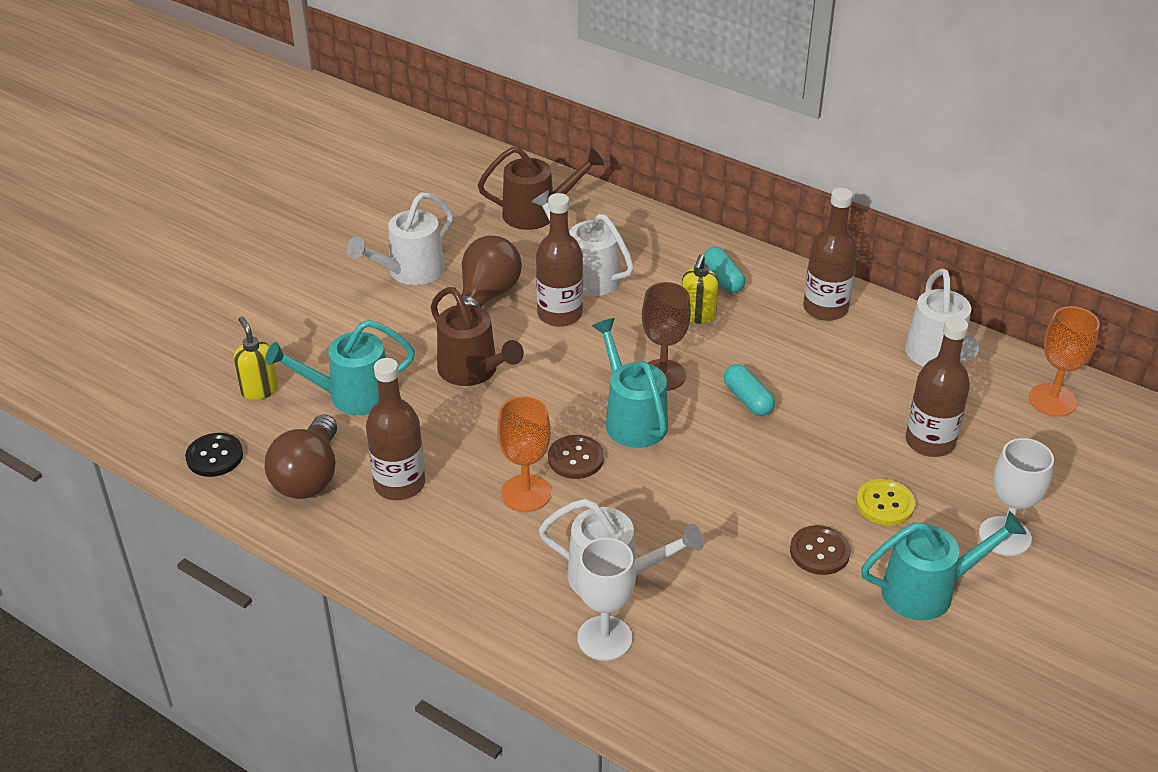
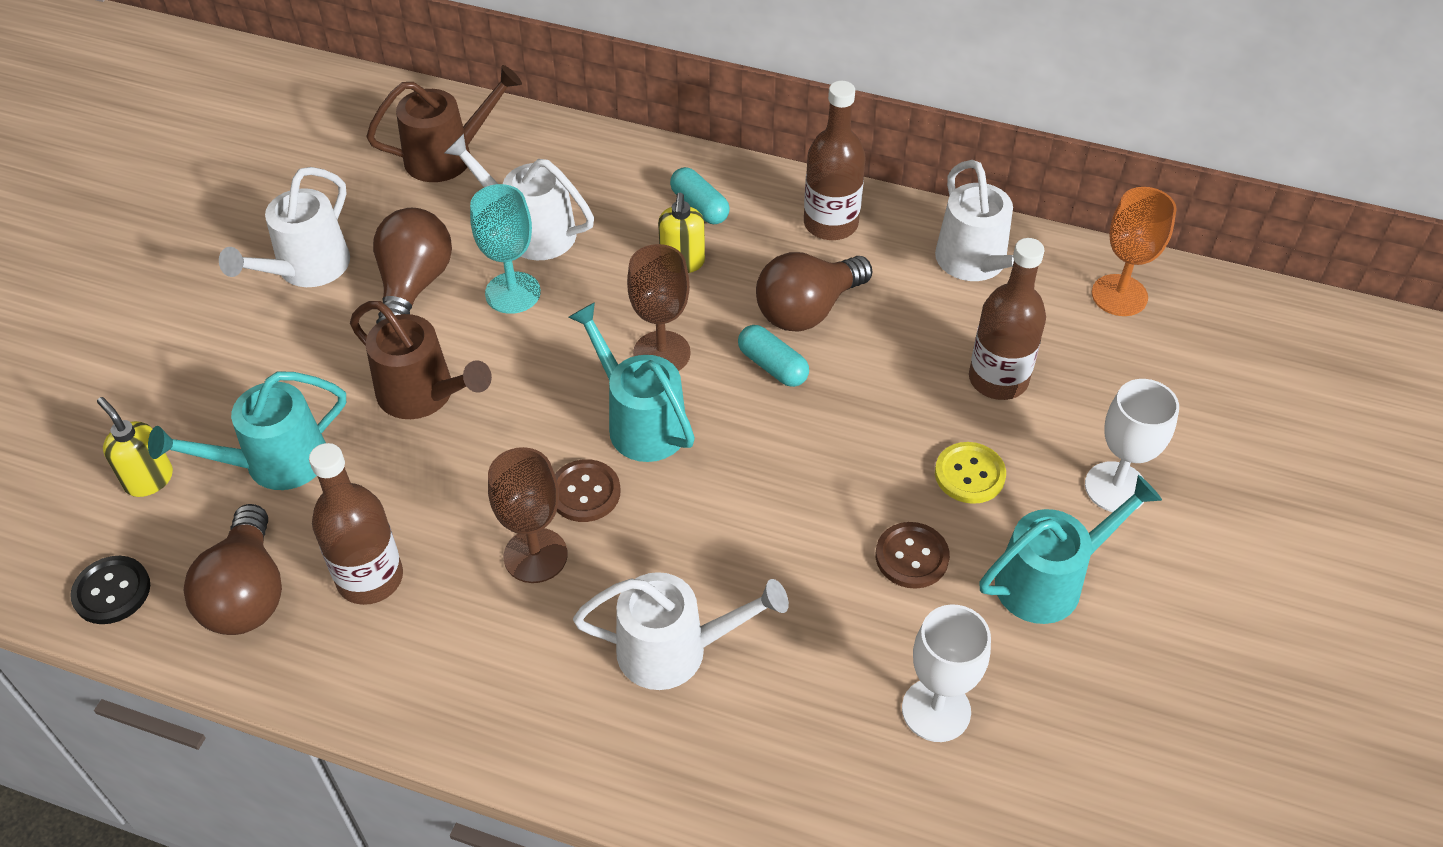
camera: 15 degrees left, 10 degrees up
(526, 493) = (535, 555): orange goblet -> brown goblet
(559, 314) = (513, 293): brown bottle -> turquoise goblet
(604, 638) = (686, 739): white goblet -> white goblet (936, 710)
(787, 365) = (807, 310): none -> brown light bulb

